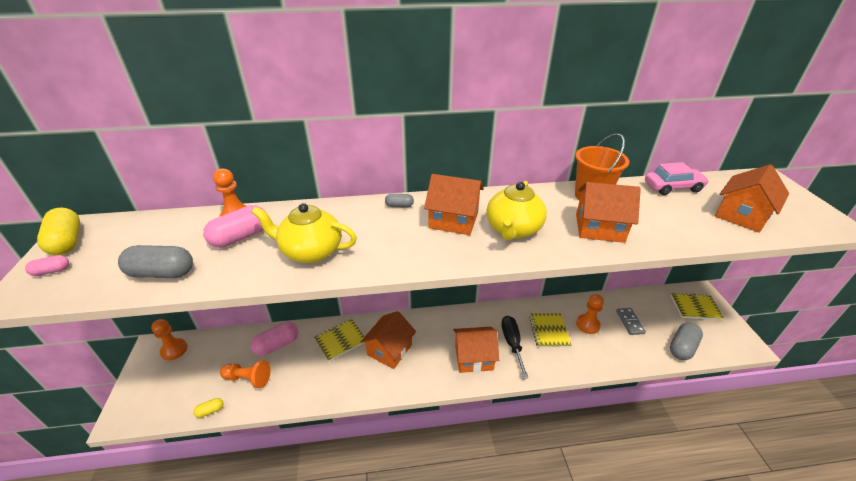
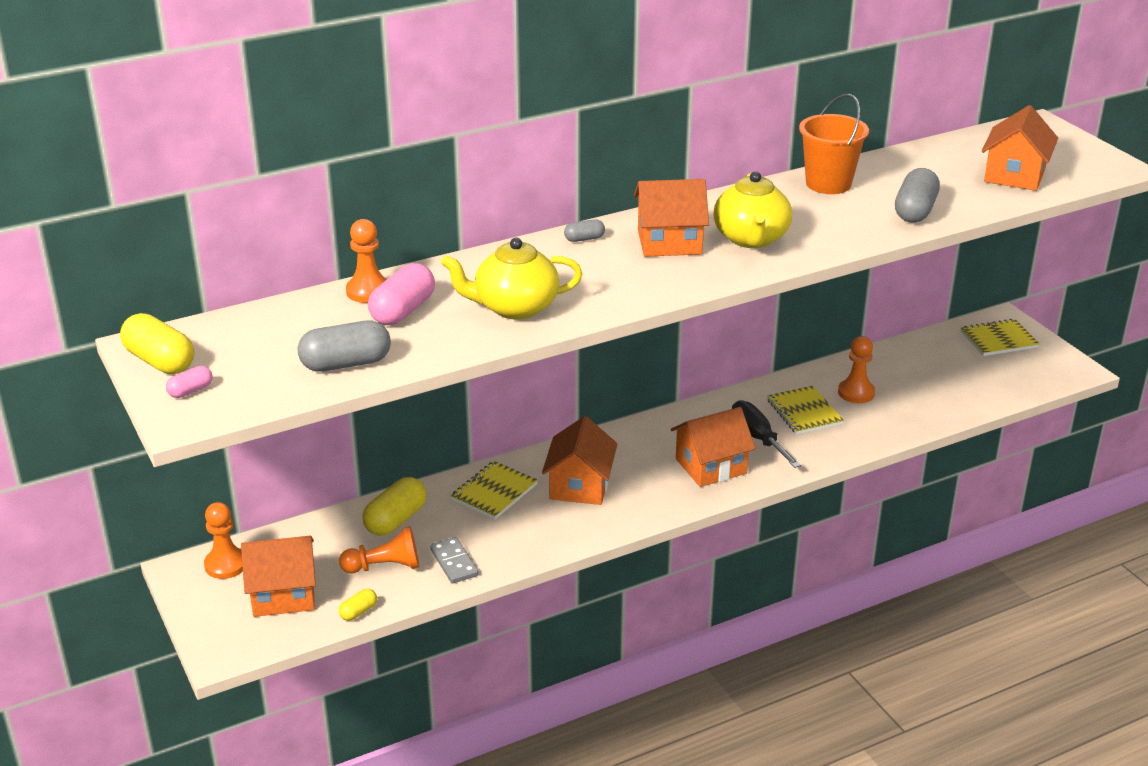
camera: 20 degrees left, 5 degrees down
(277, 345) = (396, 520): pink capsule -> yellow capsule
(599, 228) = (854, 218): orange house -> orange house (283, 594)
(629, 322) = (914, 377): grey domino -> grey domino (454, 563)
(673, 187) = (926, 156): pink car -> none
(682, 347) = (992, 391): grey capsule -> grey capsule (915, 211)

